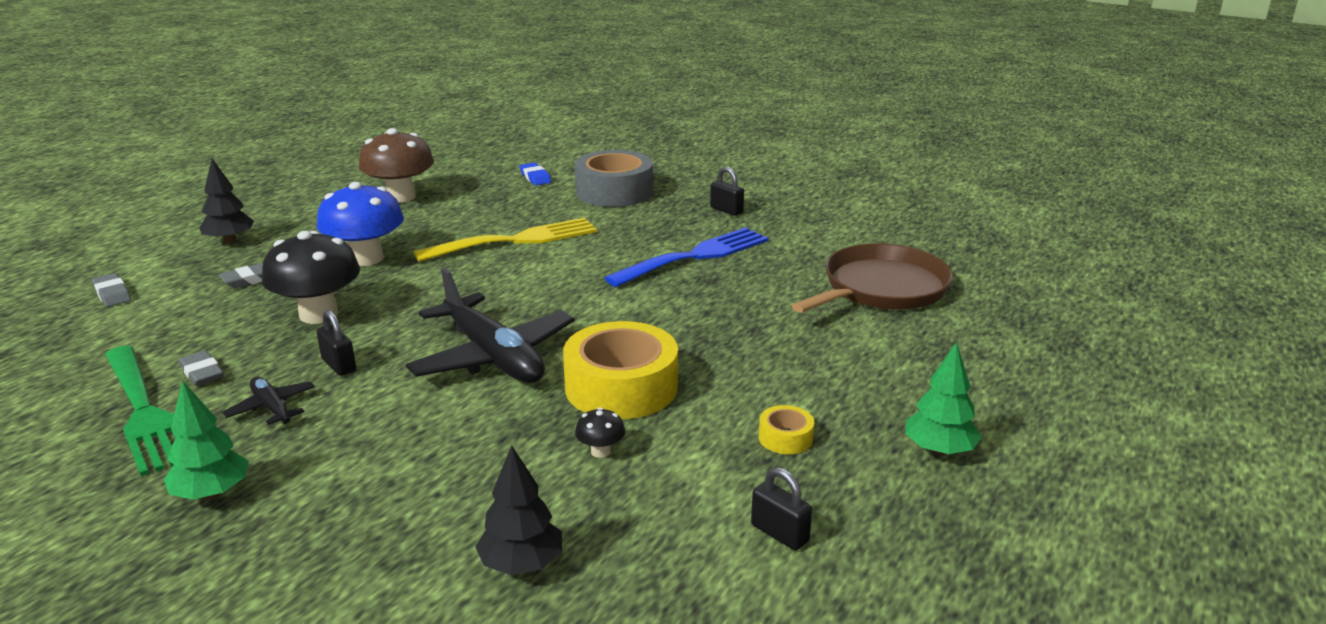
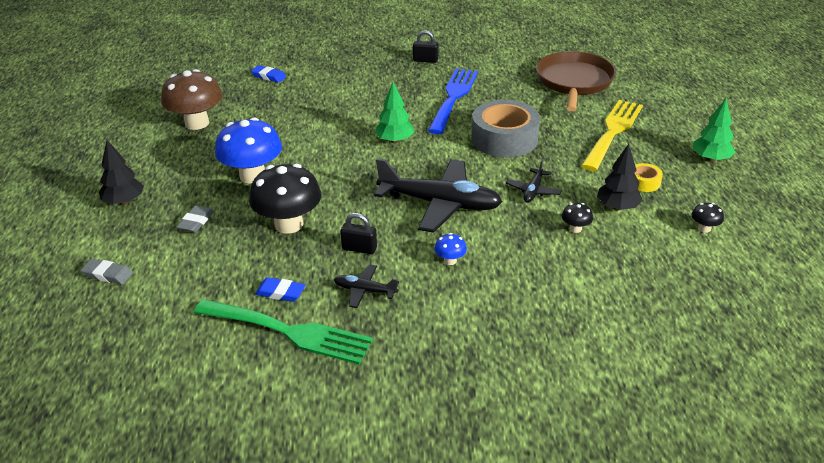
camera: 35 degrees left, 10 degrees up
(202, 373) = (280, 292): grey eraser -> blue eraser
(212, 493) = (418, 350): green tree -> green tree (394, 140)
(402, 419) = (450, 260): none -> blue mushroom
(516, 240) = (331, 126): yellow fork -> yellow fork (613, 132)
(521, 564) = (625, 299): black tree -> black tree (617, 207)
(614, 192) = (338, 70): grey tape -> grey tape (504, 139)
(621, 387) = (533, 191): yellow tape -> black plane
(779, 533) = (704, 228): black padlock -> black mushroom

